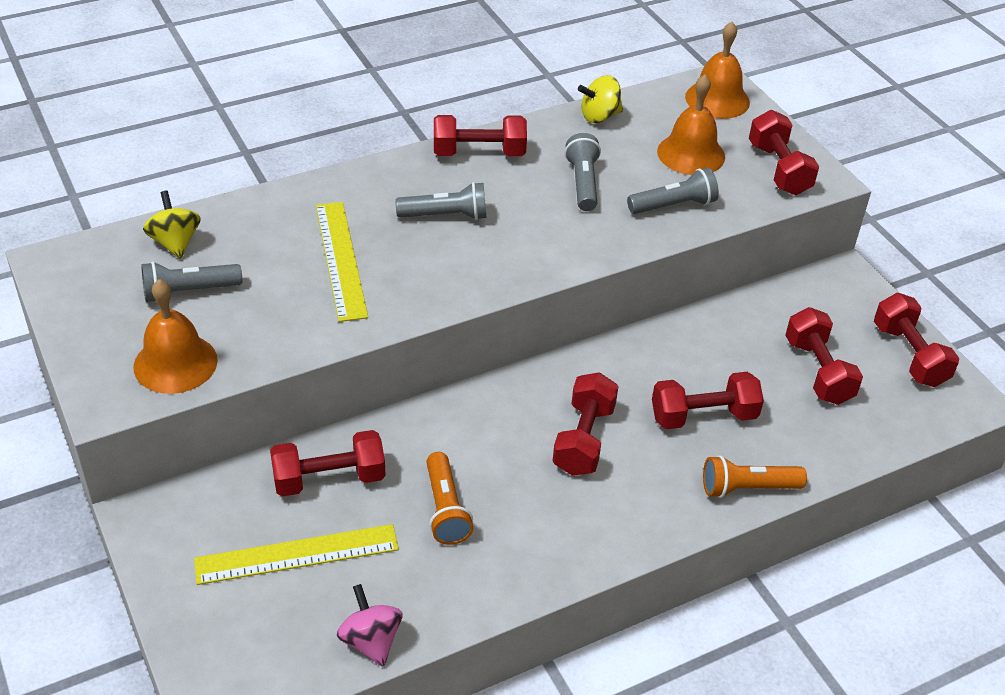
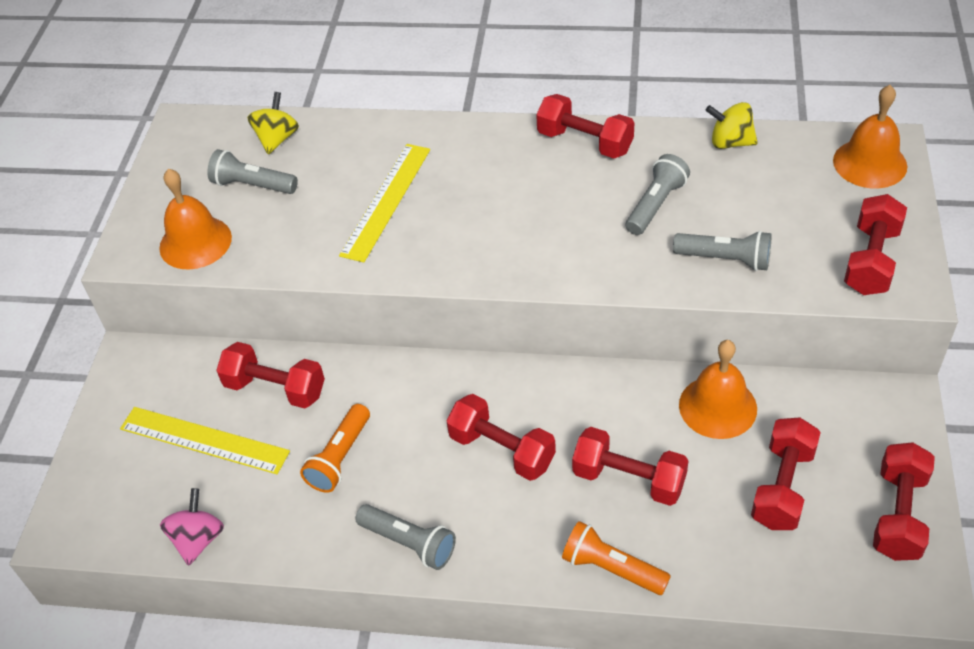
camera: 40 degrees right, 5 degrees up
(446, 216) = (505, 193): grey flashlight -> grey flashlight (409, 543)
(583, 439) = (502, 450): red dumbbell -> red dumbbell turned 75 degrees clockwise
(691, 154) = (790, 212): orange bell -> orange bell (717, 406)

